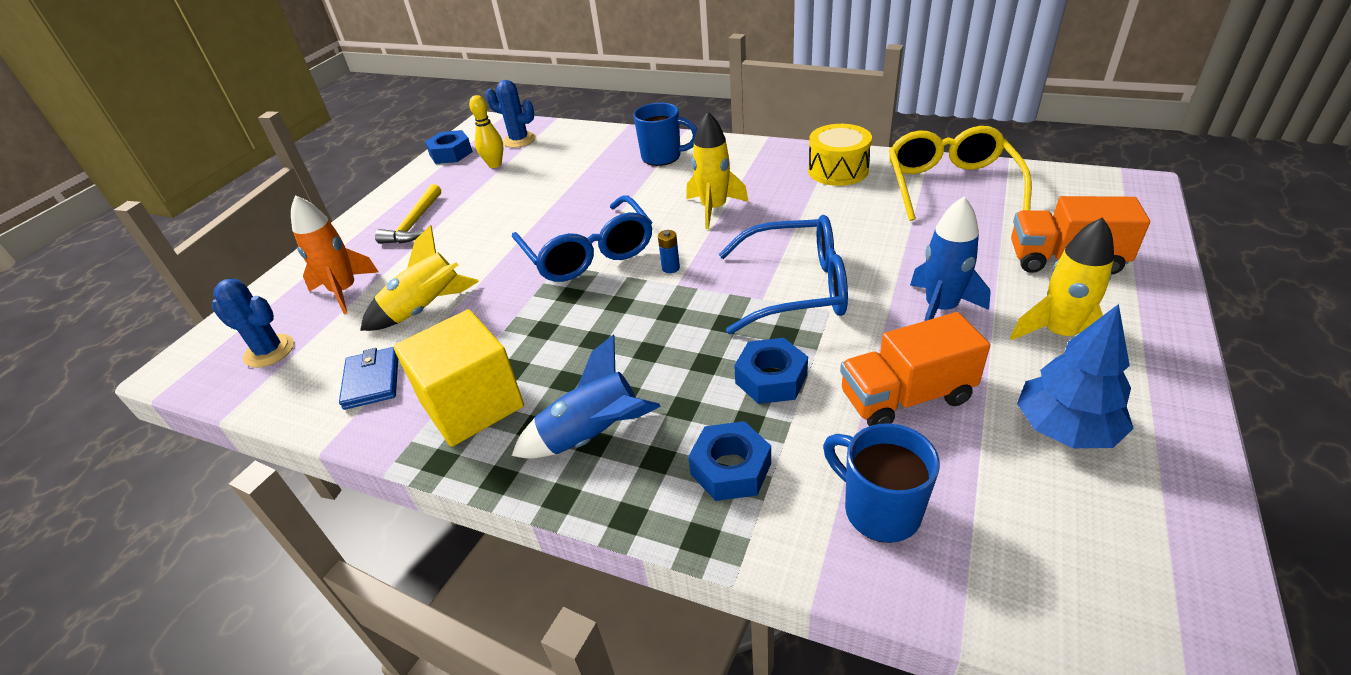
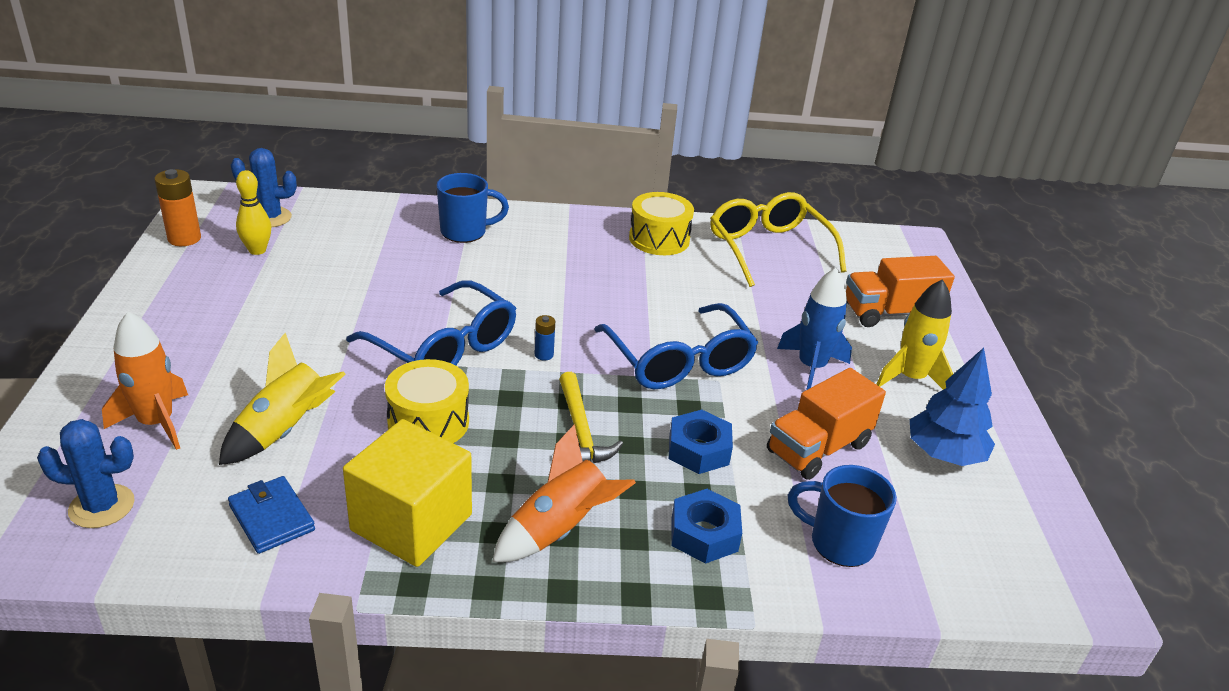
camera: 30 degrees left, 5 degrees down
(415, 223) = (196, 331): yellow hammer -> yellow hammer (581, 431)
(451, 153) = (184, 238): blue nut -> orange battery
(538, 317) = (428, 422): none -> yellow drum
(592, 435) = (559, 529): blue rocket -> orange rocket
(714, 209) = (554, 288): yellow rocket -> none
(797, 288) = (679, 362): blue glasses -> blue glasses turned 90 degrees clockwise

